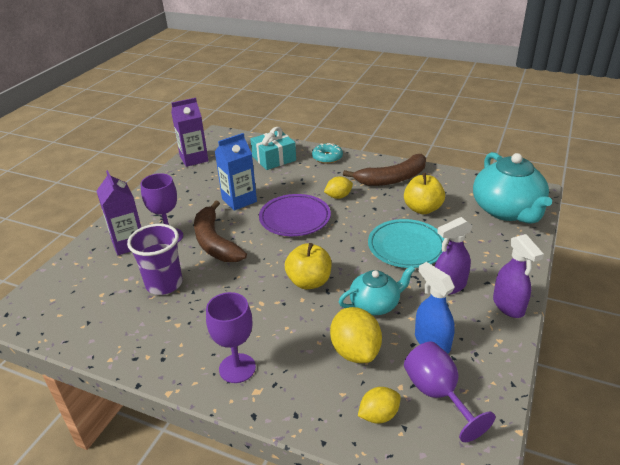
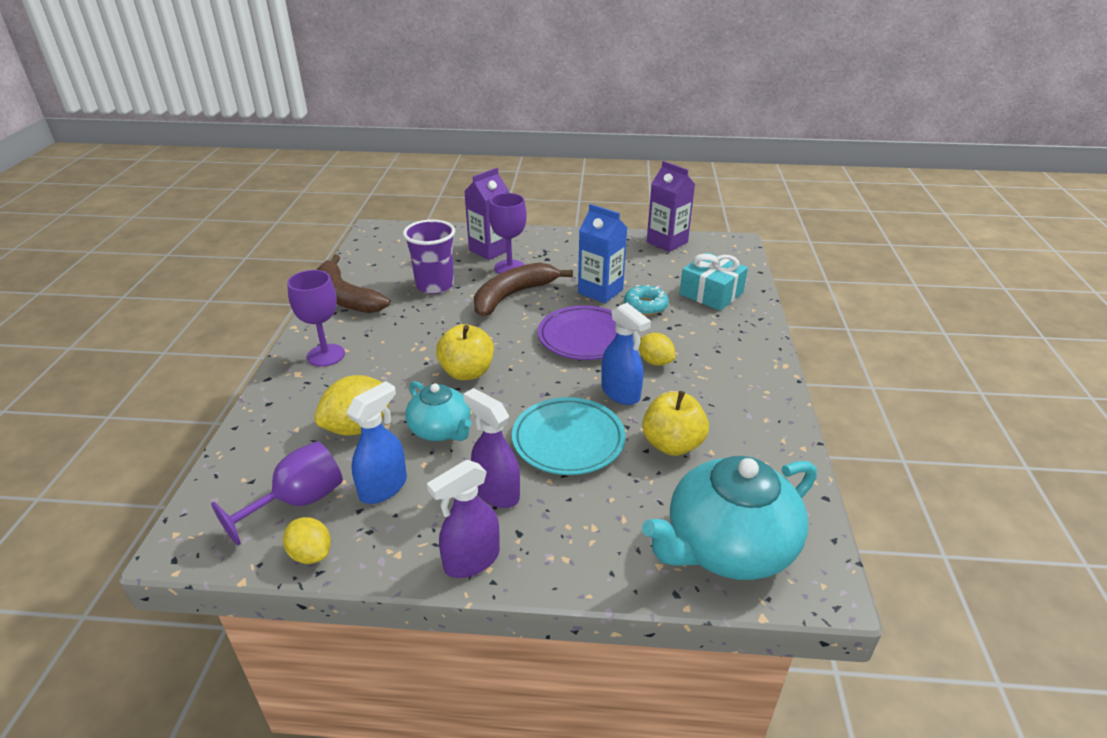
camera: 70 degrees right, 0 degrees up
(327, 157) = (749, 334): turquoise donut -> turquoise donut (645, 306)
(366, 217) = (621, 393): none -> blue spray bottle
(378, 415) = (267, 459): yellow lemon -> yellow lemon (311, 554)
(392, 178) = (736, 403): brown banana -> brown banana (346, 297)

